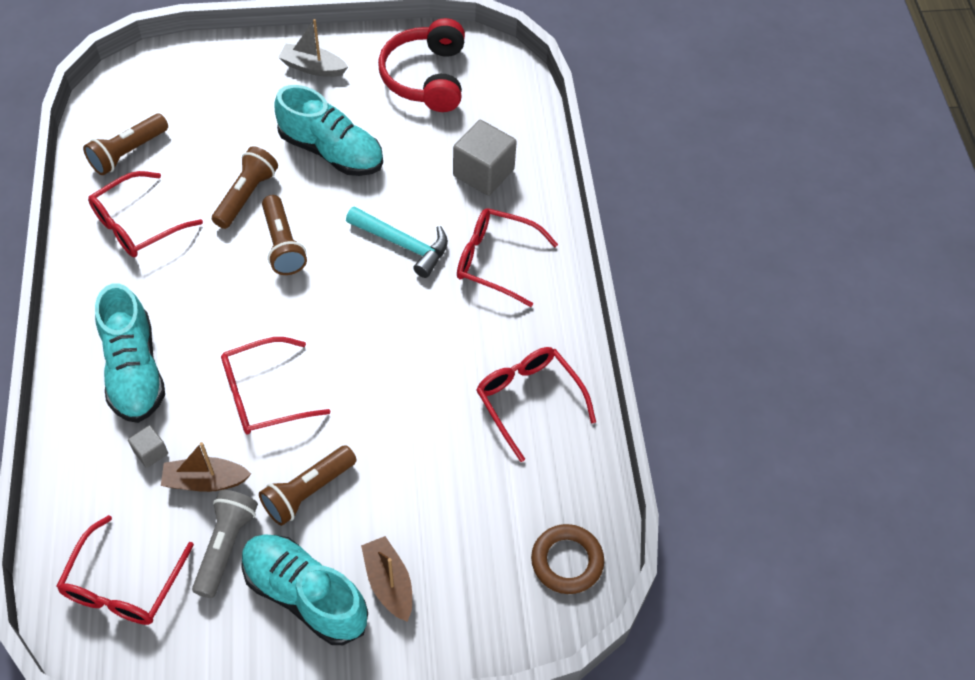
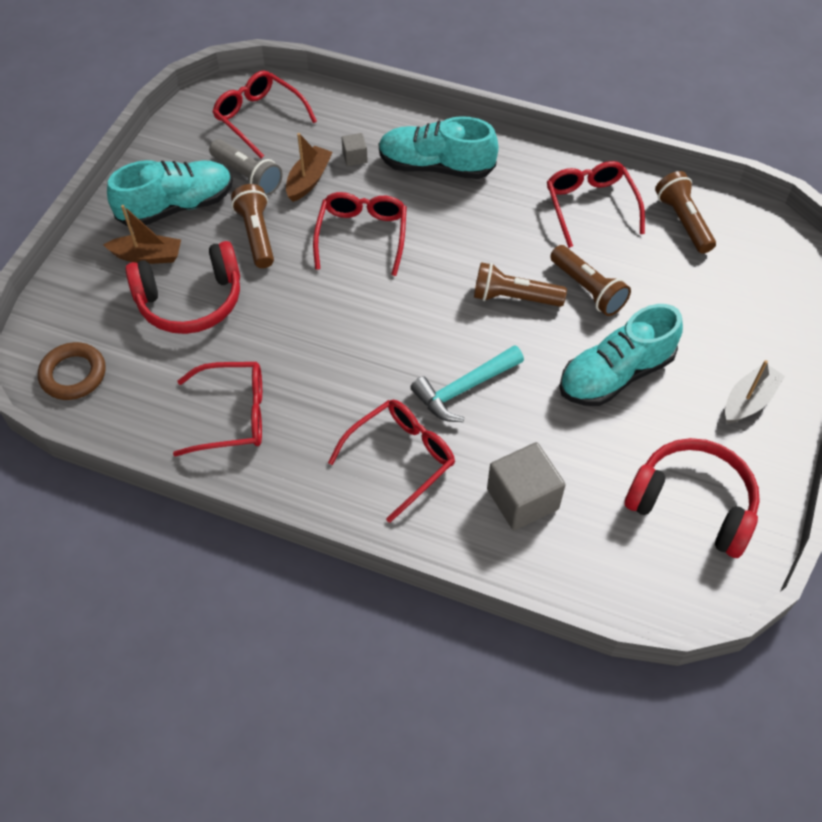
camera: 120 degrees right, 0 degrees up
(424, 506) = (191, 301): none -> red headphones

